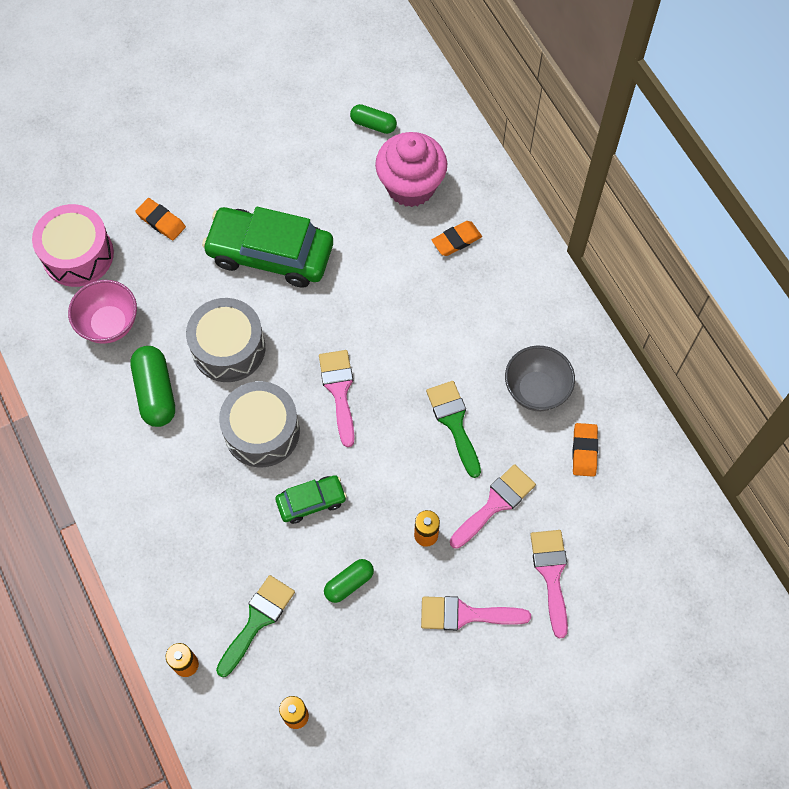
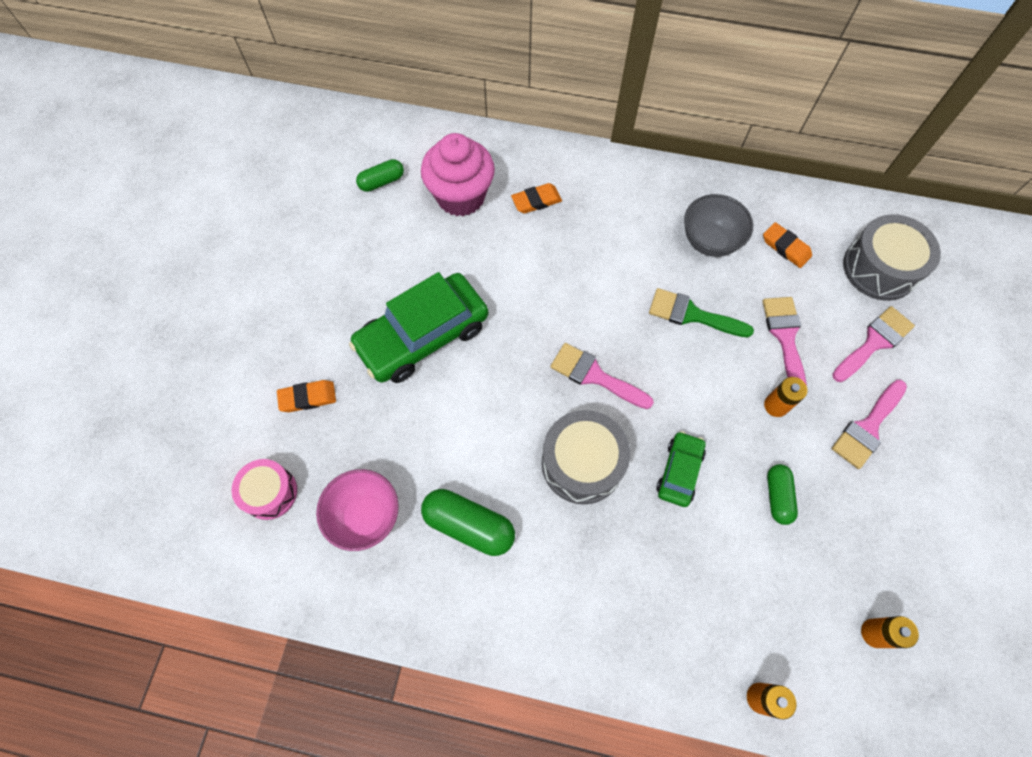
camera: 50 degrees left, 0 degrees up
(78, 255) = (270, 492): pink drum -> pink drum, size x0.65
(228, 348) = (480, 432): grey drum -> grey drum (880, 268)
(257, 620) = (760, 600): green brush -> none
(456, 240) = (536, 201): orange eraser -> orange eraser turned 60 degrees clockwise
(551, 574) = (874, 342): pink brush -> pink brush turned 105 degrees clockwise

